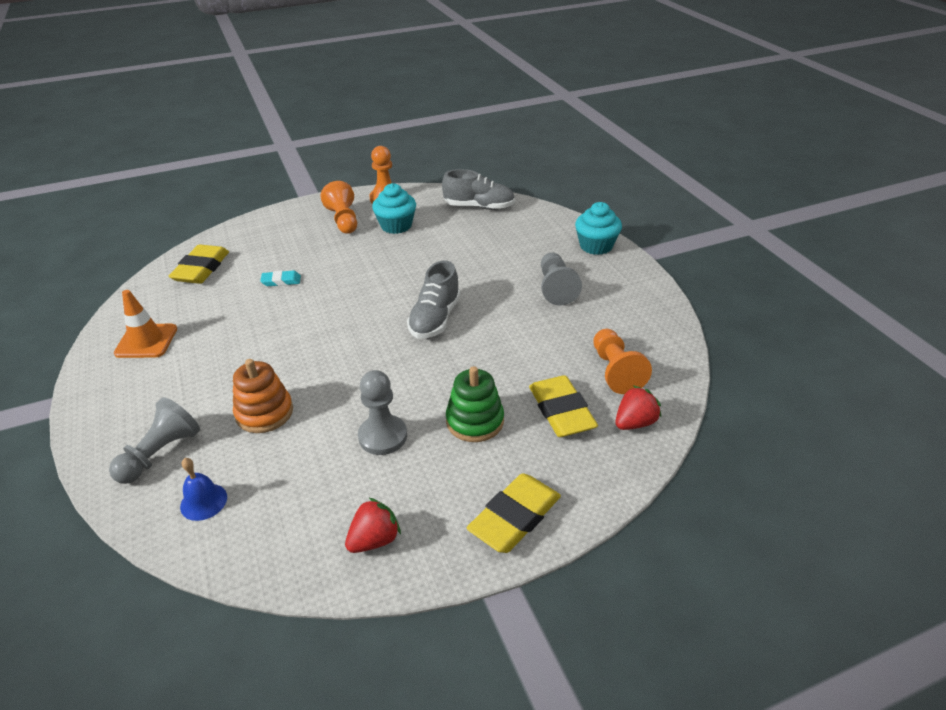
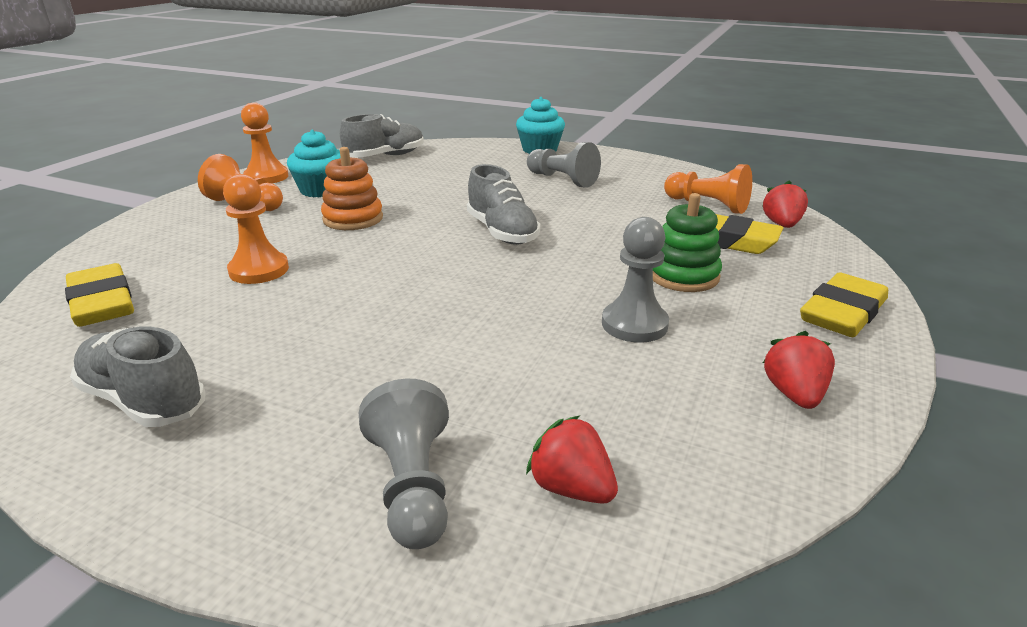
camera: 45 degrees left, 10 degrees down
(146, 341) = (144, 401): orange traffic cone -> grey shoe
(203, 501) = (571, 488): blue bell -> red strawberry
(264, 413) = (473, 374): orange stacking toy -> orange stacking toy (353, 219)
(281, 281) = (259, 270): turquoise eraser -> orange pawn
(515, 517) = (842, 313): yellow eraser -> yellow eraser turned 45 degrees clockwise

